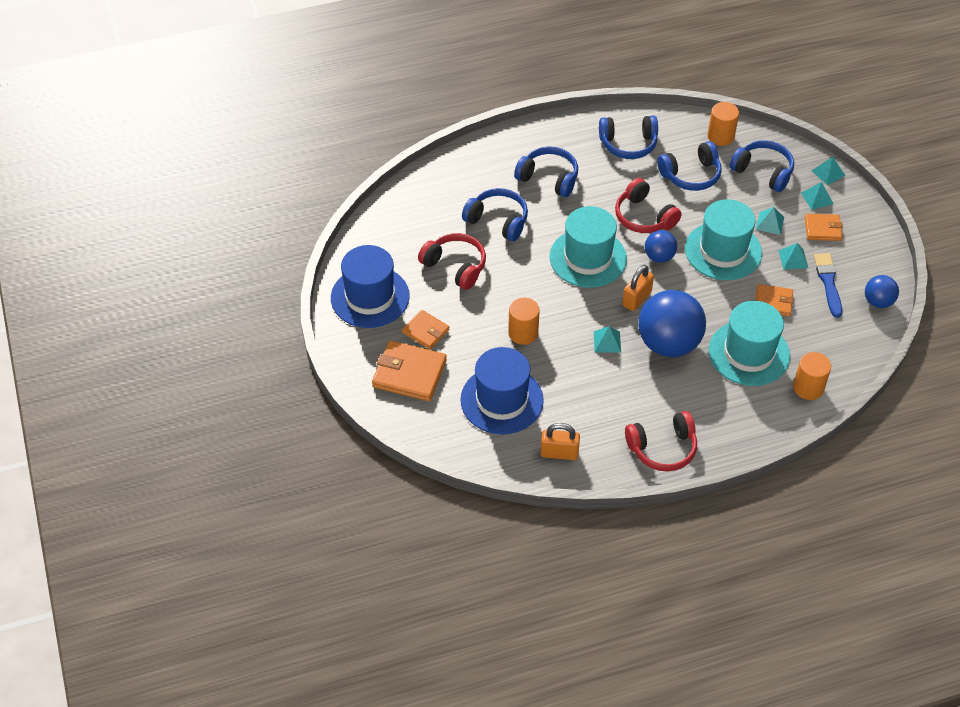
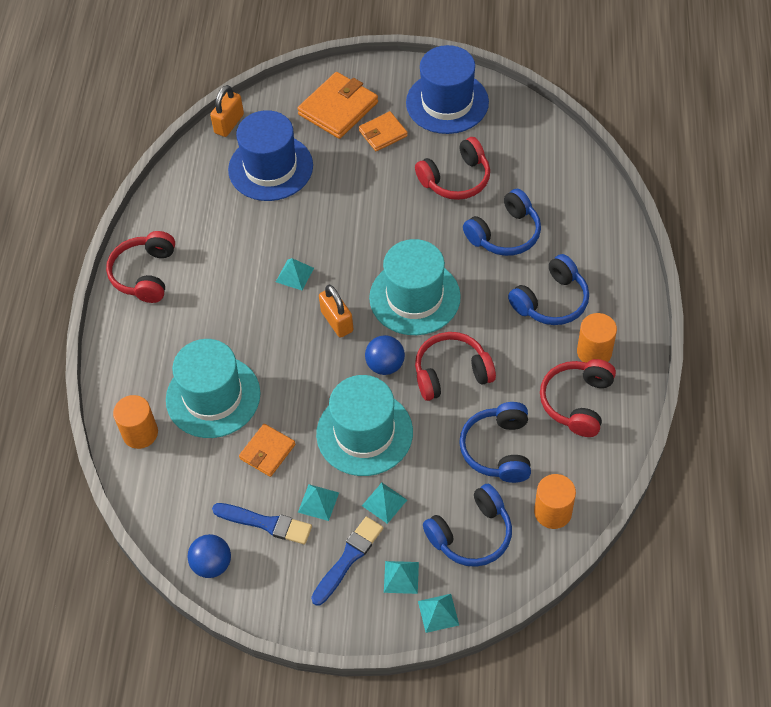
camera: 115 degrees right, 5 degrees up
(523, 333) = (341, 208): orange cylinder -> orange cylinder (594, 352)
(559, 453) = (187, 192): orange padlock -> orange padlock (229, 123)
(628, 144) = (577, 402): blue headphones -> red headphones
(668, 344) = (264, 327): blue ball -> none
(823, 229) = (348, 558): orange wallet -> blue brush

